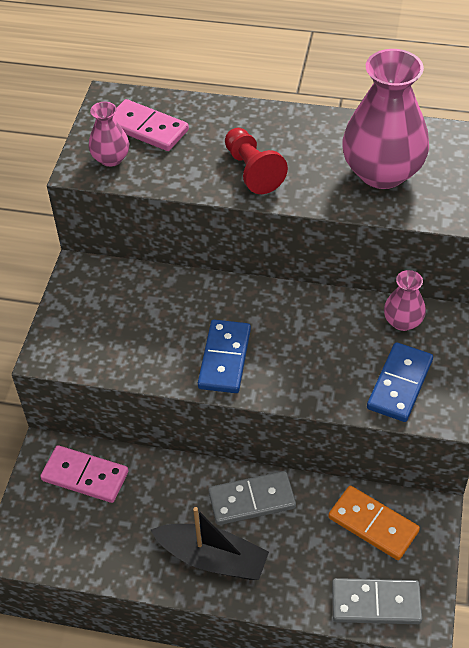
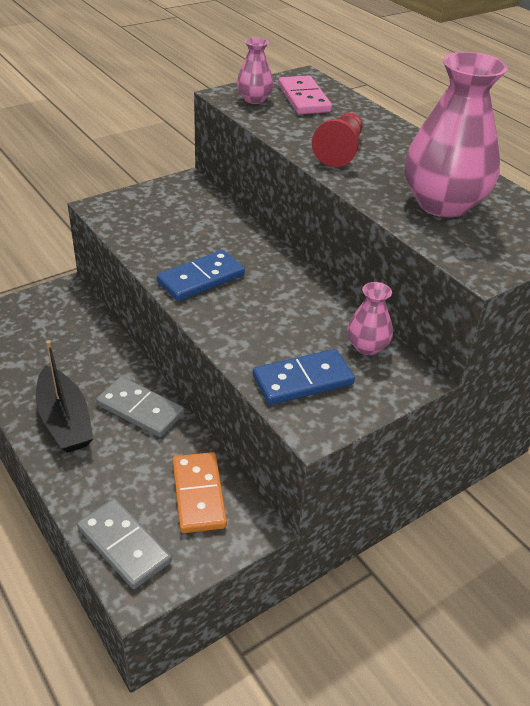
camera: 40 degrees right, 10 degrees down
(85, 476) = (65, 317): pink domino -> none

